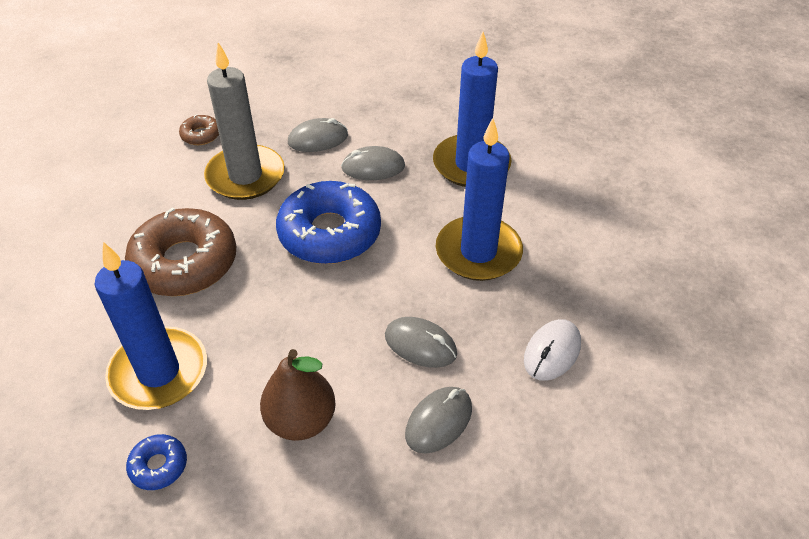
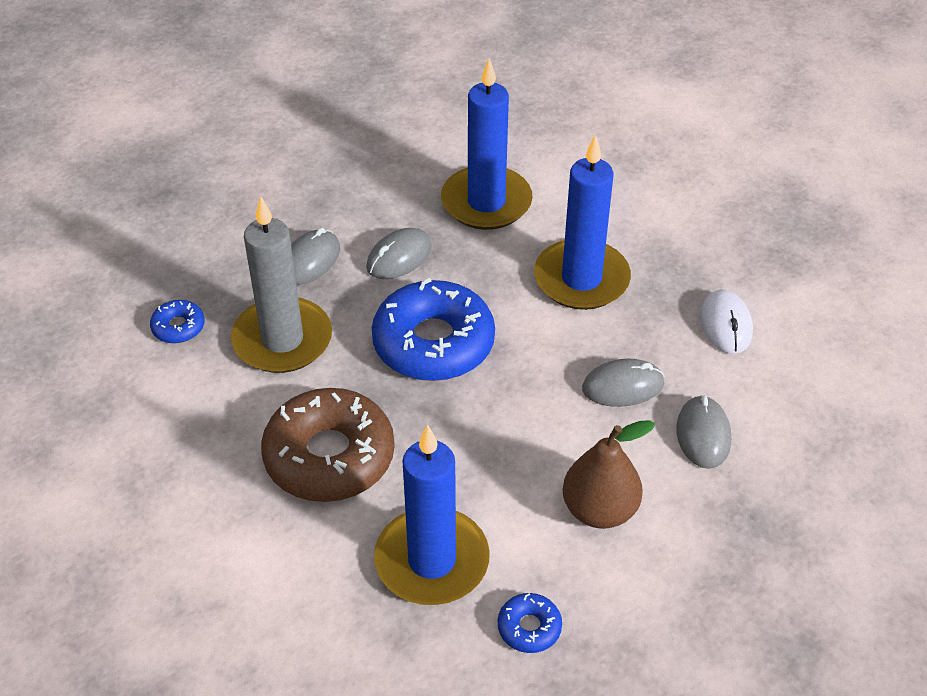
camera: 40 degrees left, 0 degrees up
(201, 135) = (178, 327): brown donut -> blue donut

